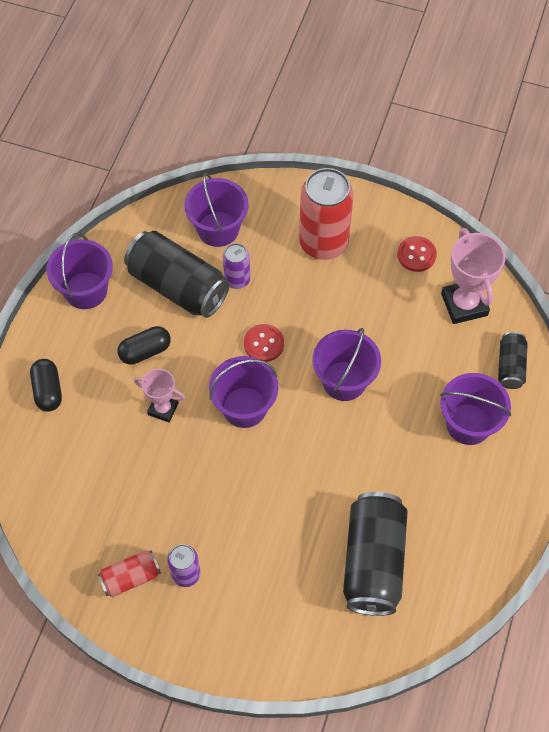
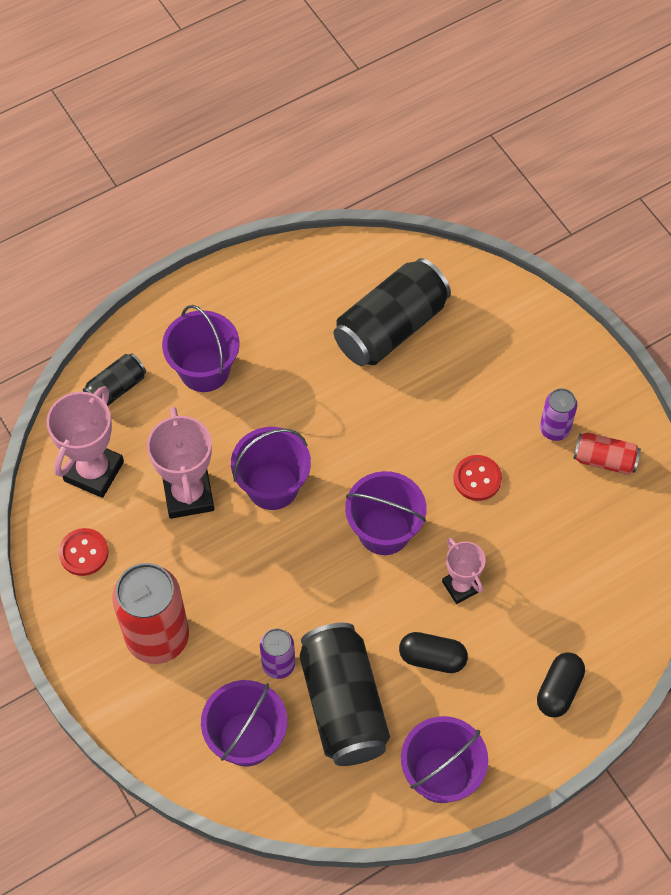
camera: 140 degrees left, 0 degrees up
(263, 344) = (313, 577): red button -> red button (477, 479)
(391, 335) = (188, 495): none -> pink trophy

